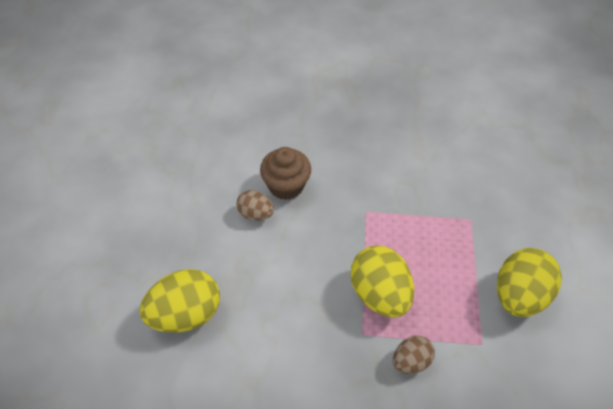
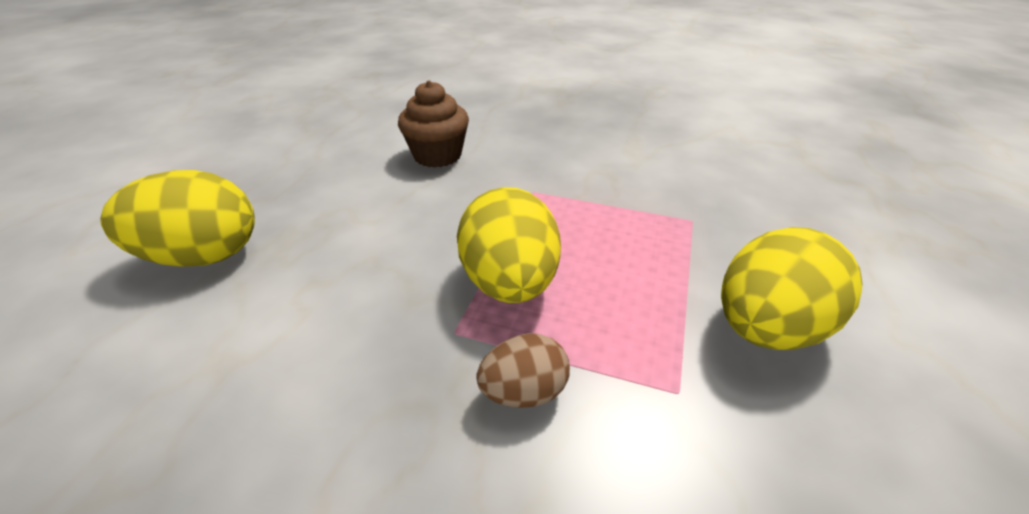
camera: 15 degrees right, 15 degrees down
(255, 214) = (381, 174): brown egg -> none

